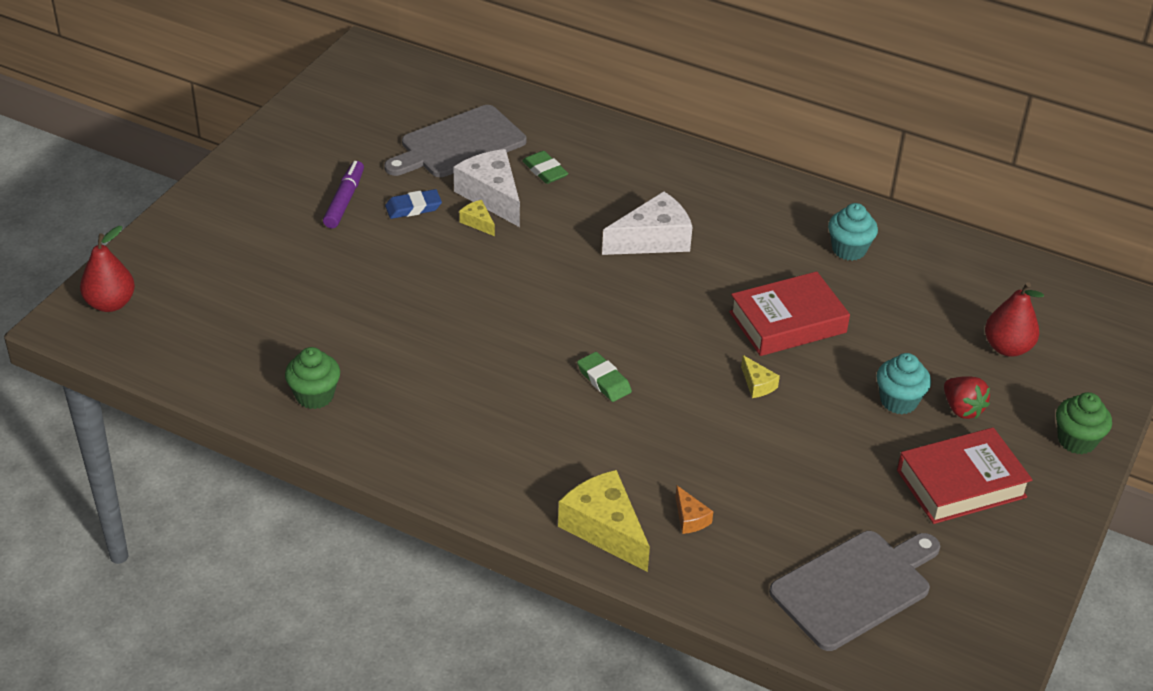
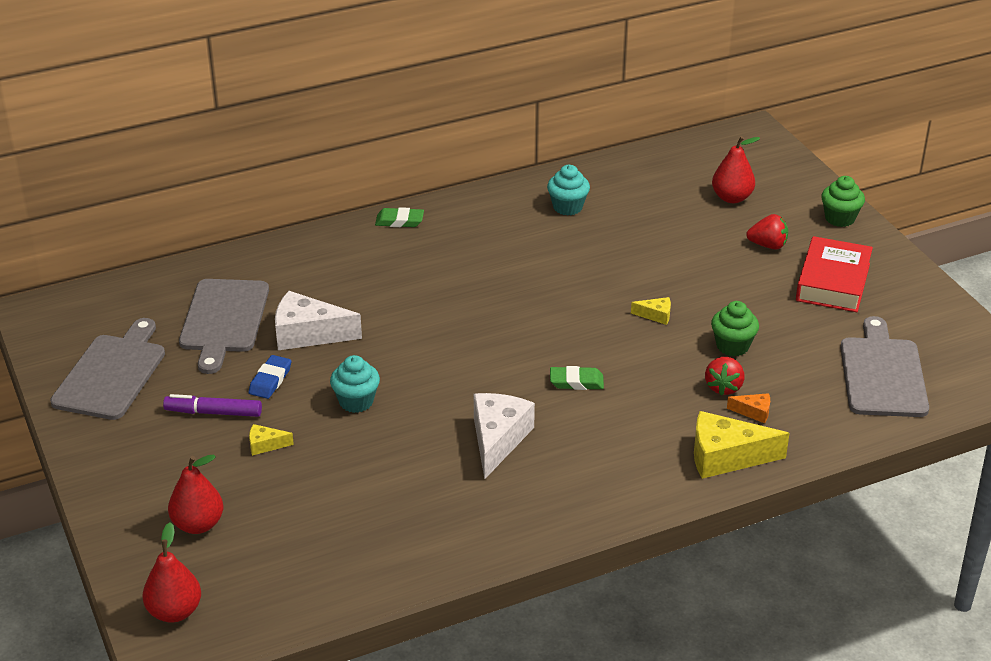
camera: 50 degrees left, 5 degrees down
(212, 263) = (198, 524): none -> red pear
(314, 396) = (431, 539): green cupcake -> green cupcake (732, 346)
(335, 127) = (112, 374): none -> grey cutting board
(344, 200) = (213, 412): purple marker -> purple marker turned 45 degrees counterclockwise
(478, 222) = (330, 356): yellow cheese -> yellow cheese (265, 445)
(545, 171) = (313, 294): green eraser -> green eraser (399, 221)
(653, 240) = (454, 283): white cheese -> white cheese (498, 440)
(704, 480) = (723, 387): none -> red strawberry
(787, 322) = (609, 270): red book -> none
(898, 401) = (734, 266): turquoise cupcake -> turquoise cupcake (356, 401)

